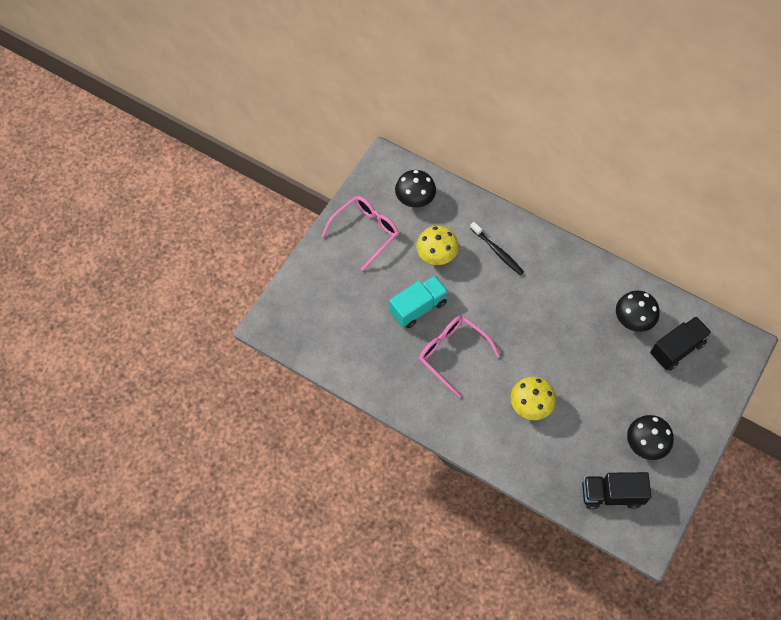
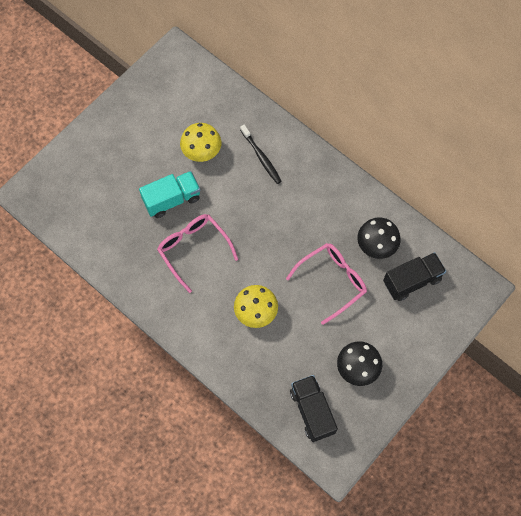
camera: 10 degrees right, 5 degrees up
(366, 232) = (139, 118): pink glasses -> pink glasses (332, 281)
(415, 199) = (194, 93): black mushroom -> none
(611, 494) = (312, 411): black truck -> black truck turned 60 degrees clockwise

